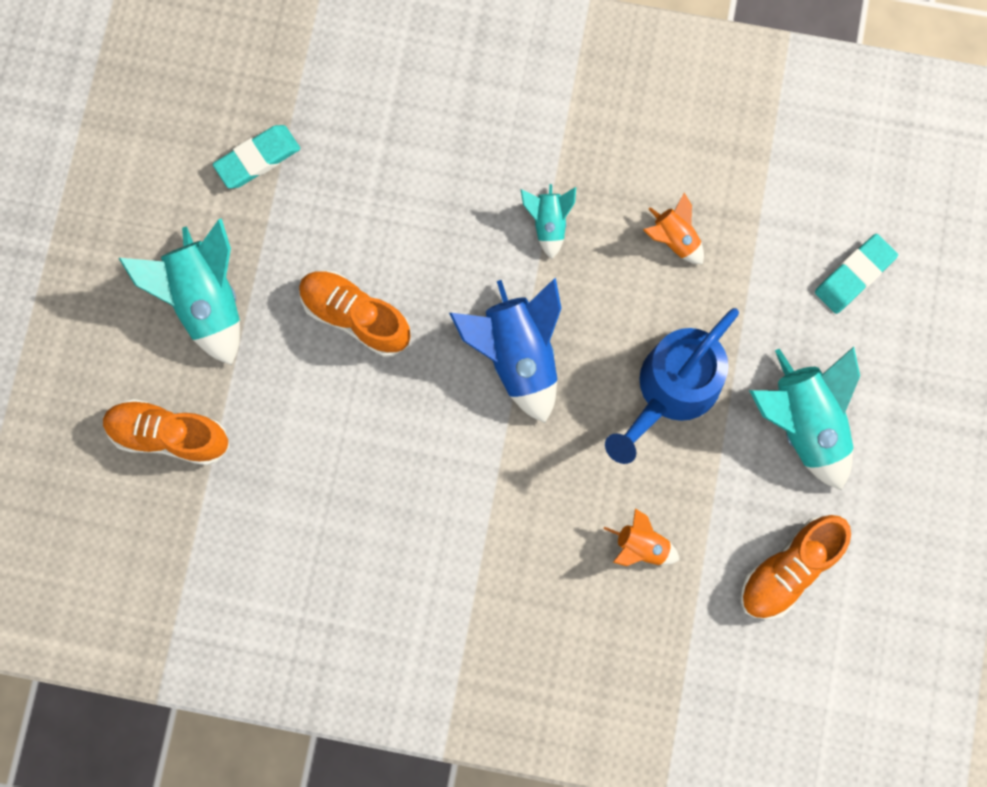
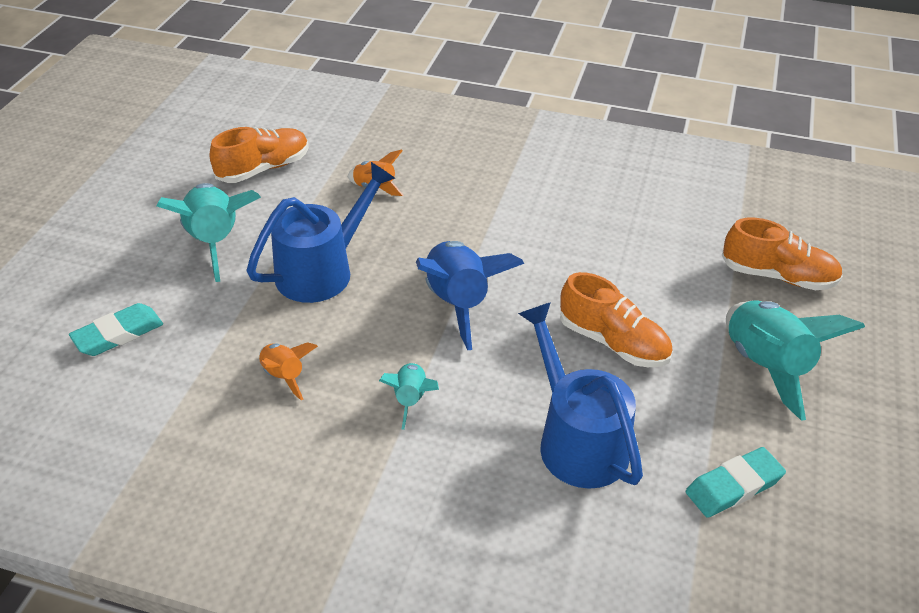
camera: 175 degrees left, 35 degrees down
(393, 194) = (576, 439): none -> blue watering can

